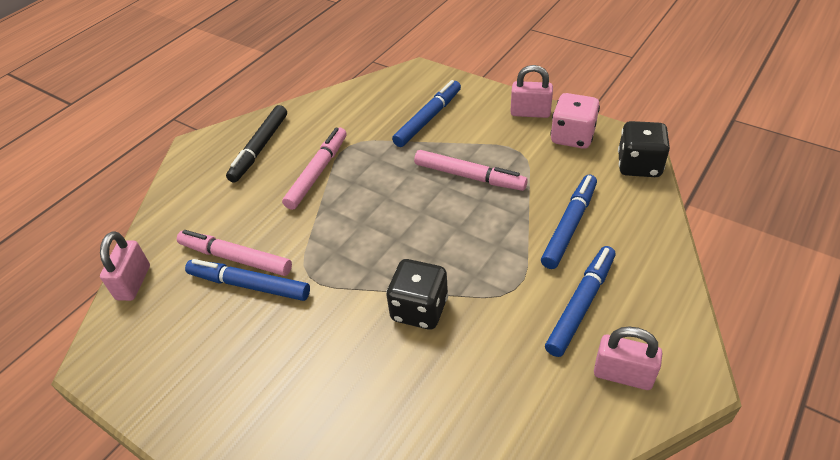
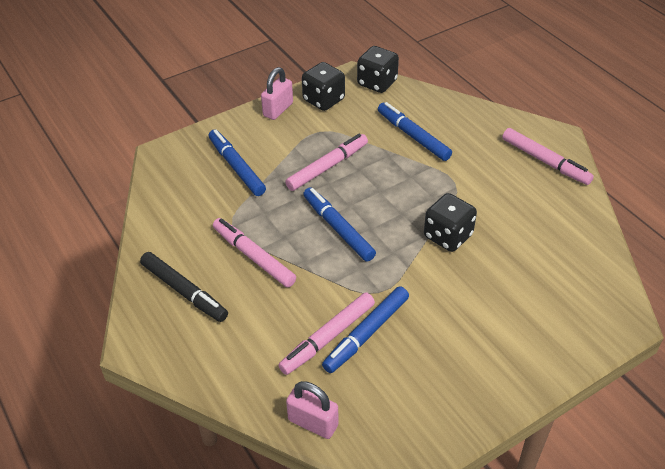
camera: 70 degrees left, 0 degrees up
(572, 137) = (323, 100): pink dice -> black dice
(580, 304) = (484, 158): blue marker -> blue marker (338, 228)
(623, 374) = (545, 161): pink padlock -> pink marker

